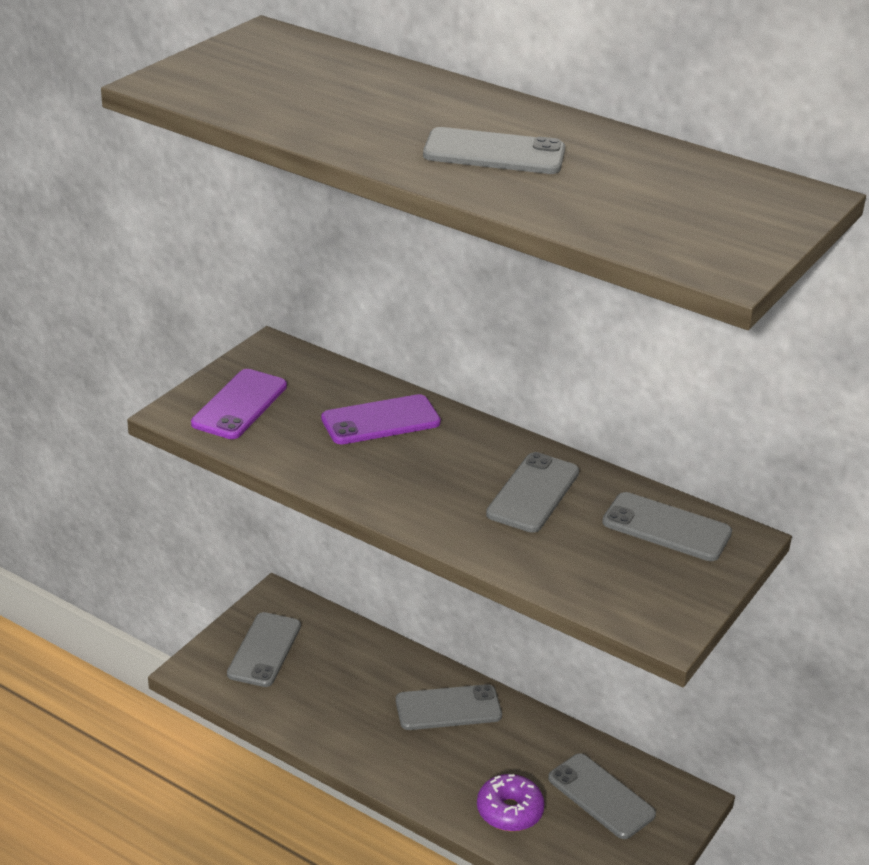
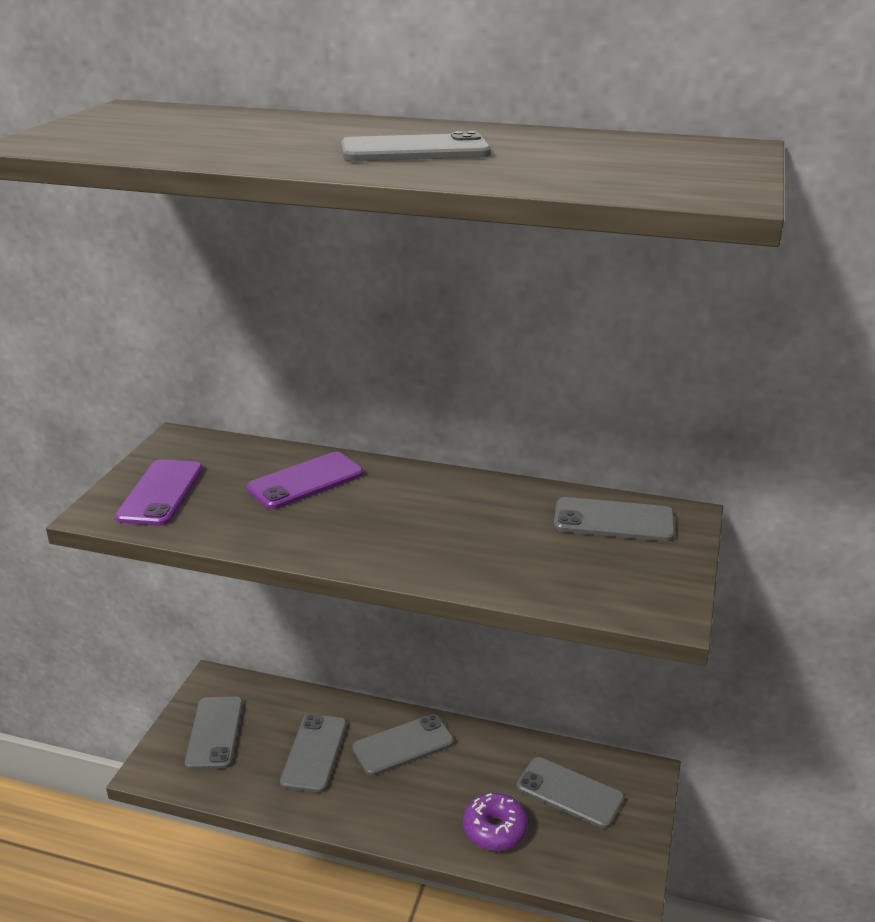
camera: 15 degrees left, 5 degrees down
(533, 493) = (478, 515): grey phone -> grey phone (314, 753)

